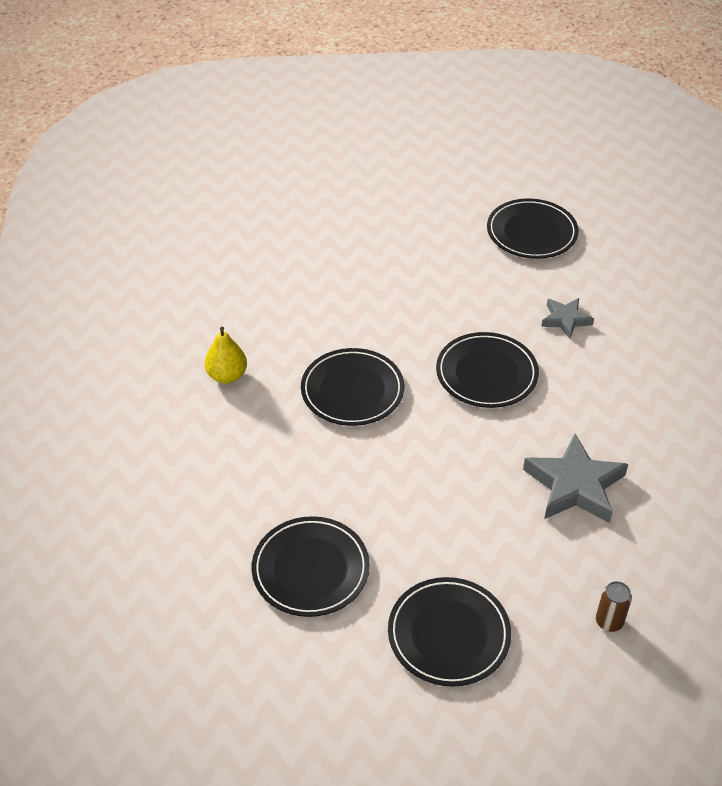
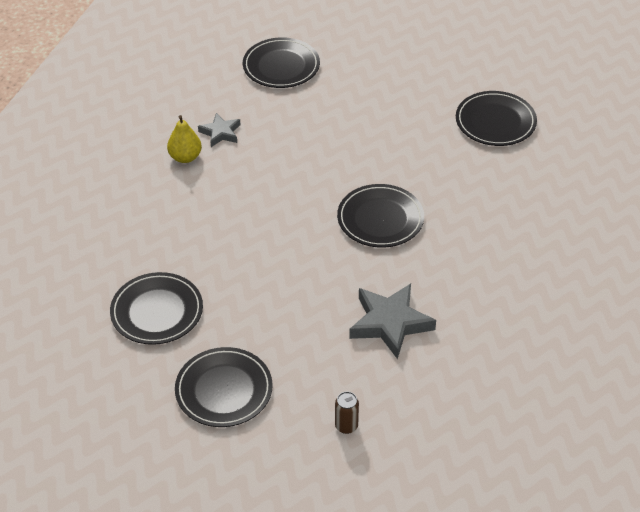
camera: 25 degrees right, 0 degrees up
(352, 390) = (269, 198): black plate -> black plate (281, 66)
(565, 320) = (473, 199): grey star -> grey star (220, 133)

